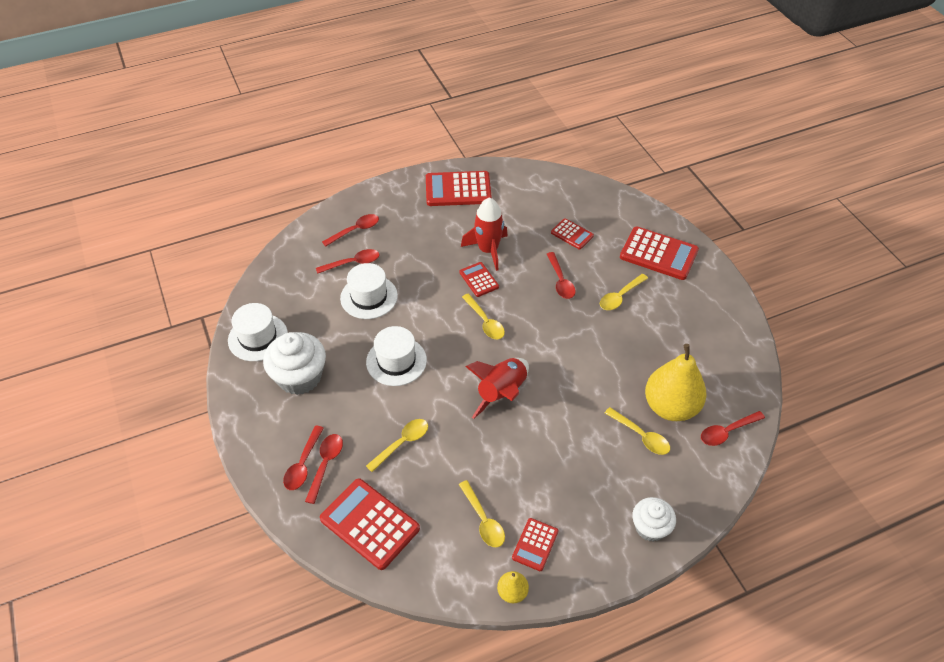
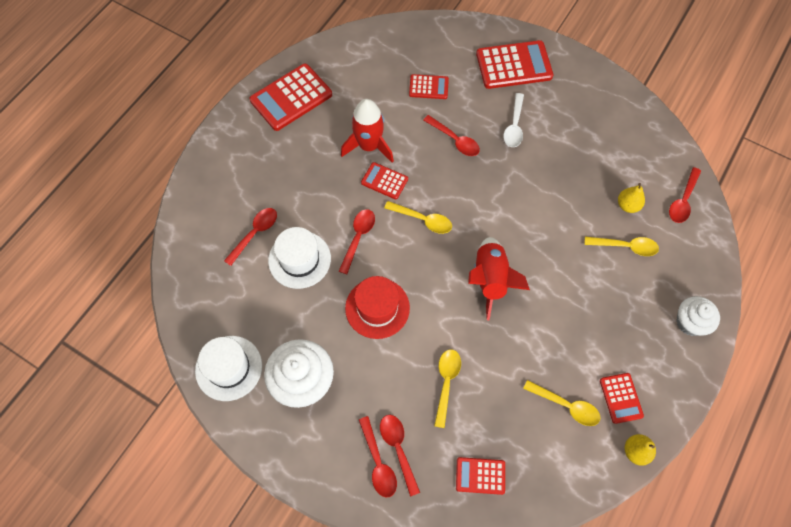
camera: 35 degrees left, 15 degrees up
(355, 230) = (228, 197): red spoon -> red spoon (358, 237)
(369, 524) = (480, 476): red calculator -> red calculator, size x0.55
(396, 361) = (377, 308): white hat -> red hat
(620, 297) = (514, 126): yellow spoon -> white spoon
(670, 407) = (627, 205): yellow pear -> yellow pear, size x0.46

